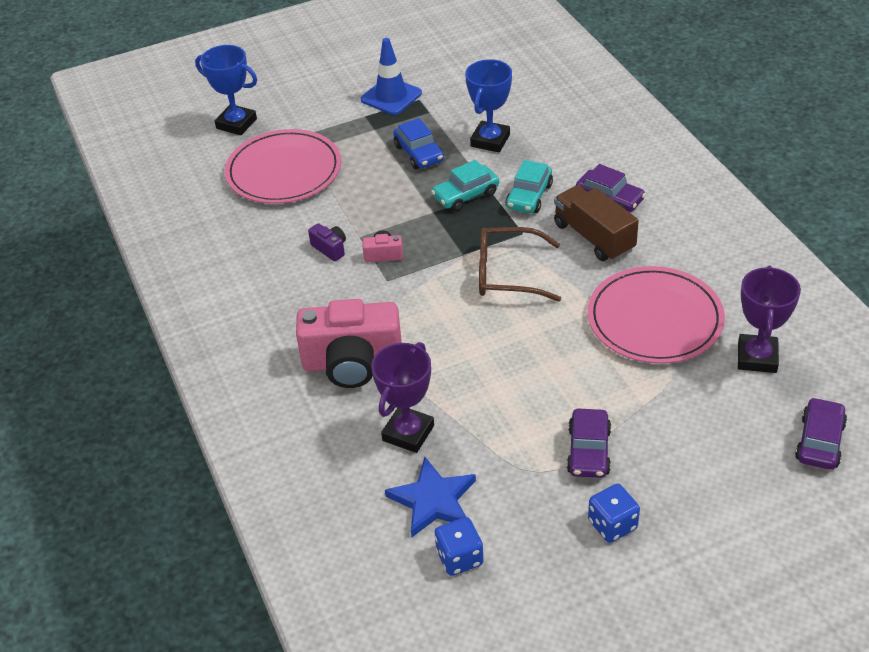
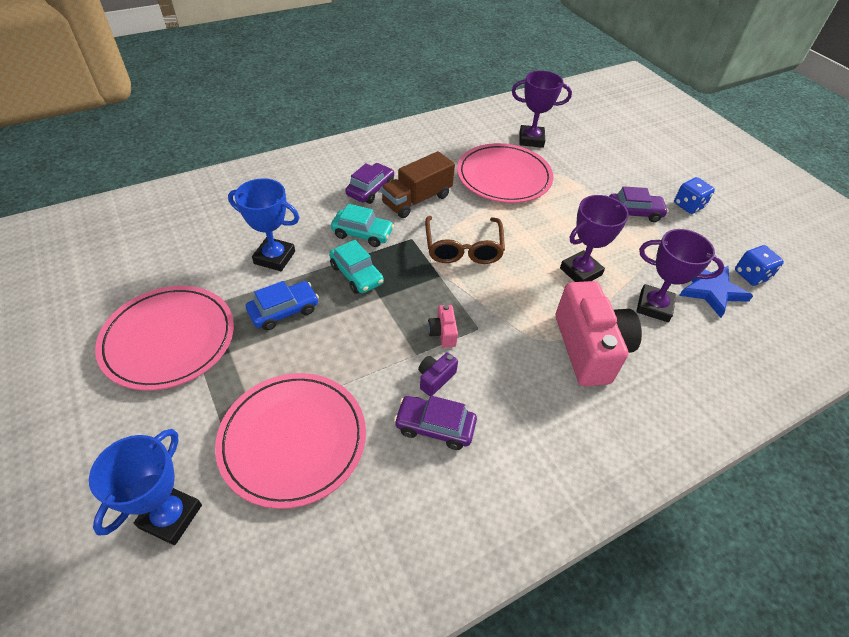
camera: 100 degrees left, 5 degrees up
(391, 96) = (169, 339): blue traffic cone -> pink plate
(468, 373) = (580, 272): none -> purple trophy
(819, 441) = (592, 126): purple car -> purple car (435, 427)

